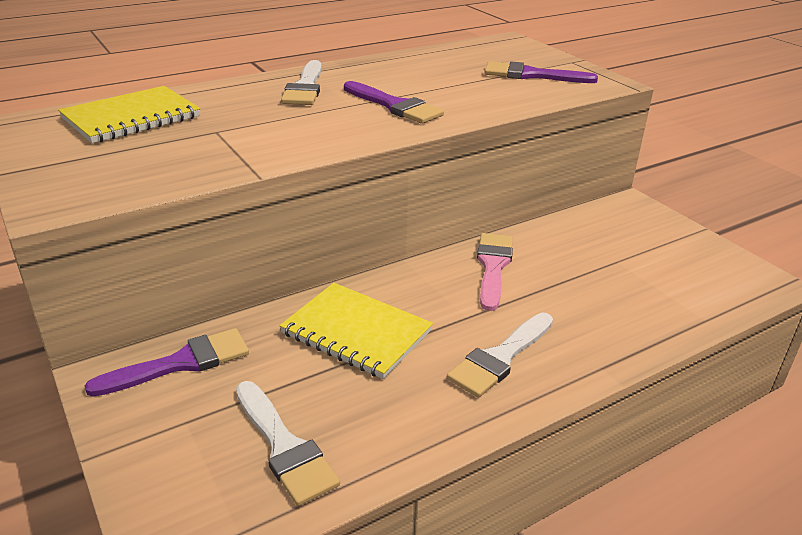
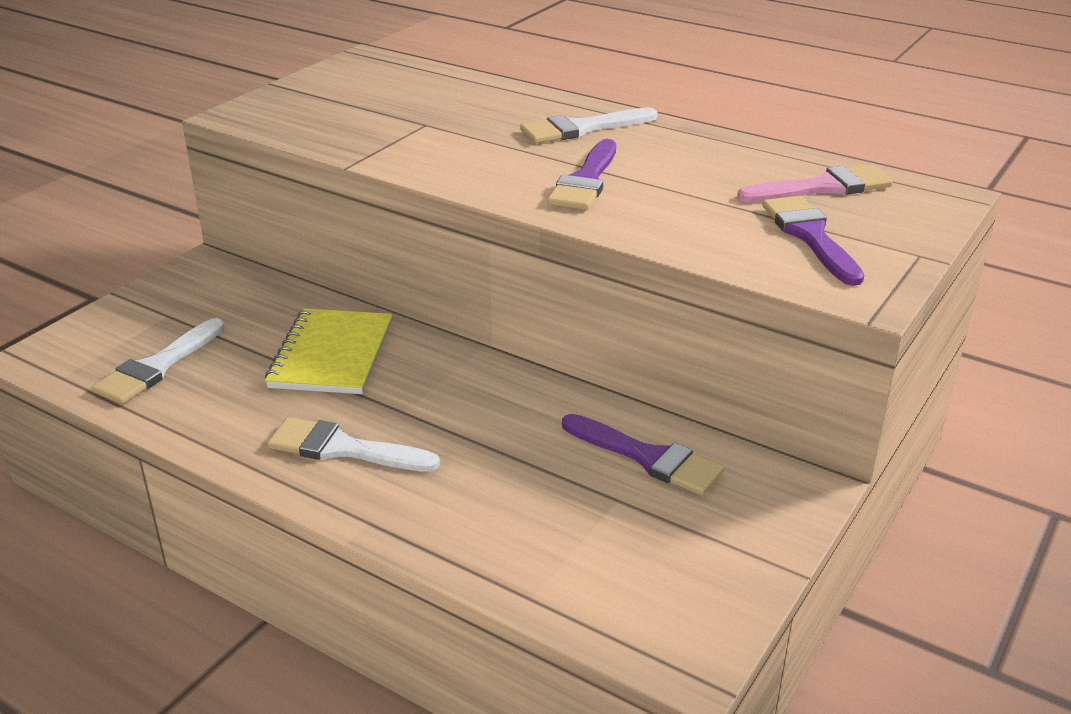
camera: 65 degrees right, 0 degrees up
(131, 118) = (418, 87): yellow notebook -> none
(181, 363) = (236, 288): purple brush -> purple brush (648, 457)
(493, 266) = (519, 406): pink brush -> pink brush (823, 187)

